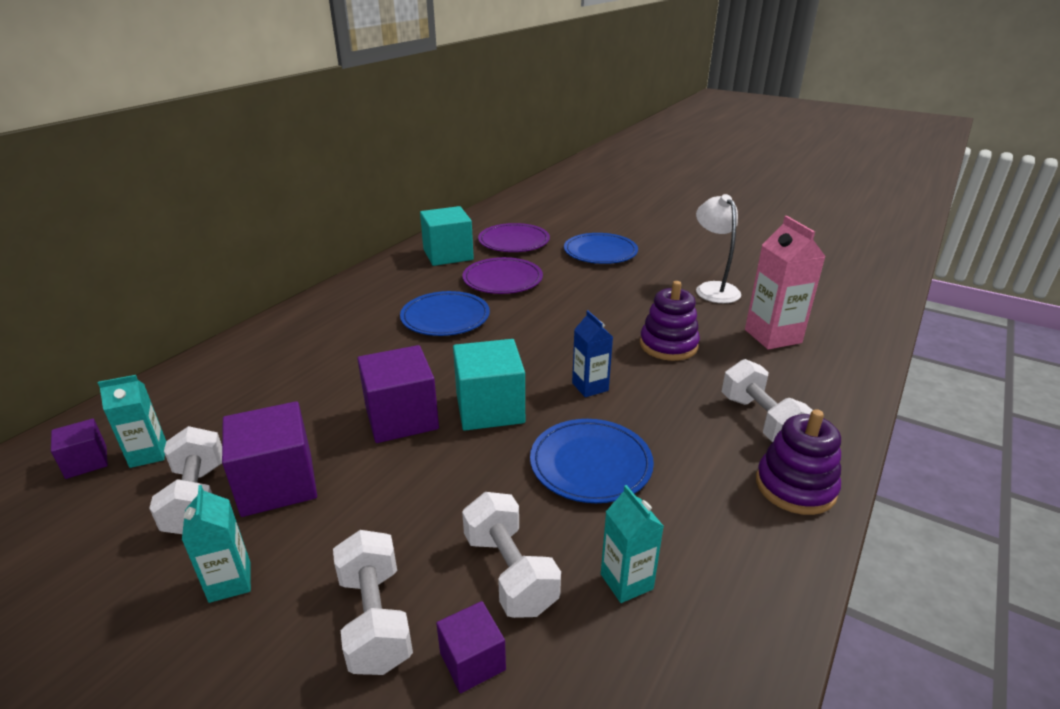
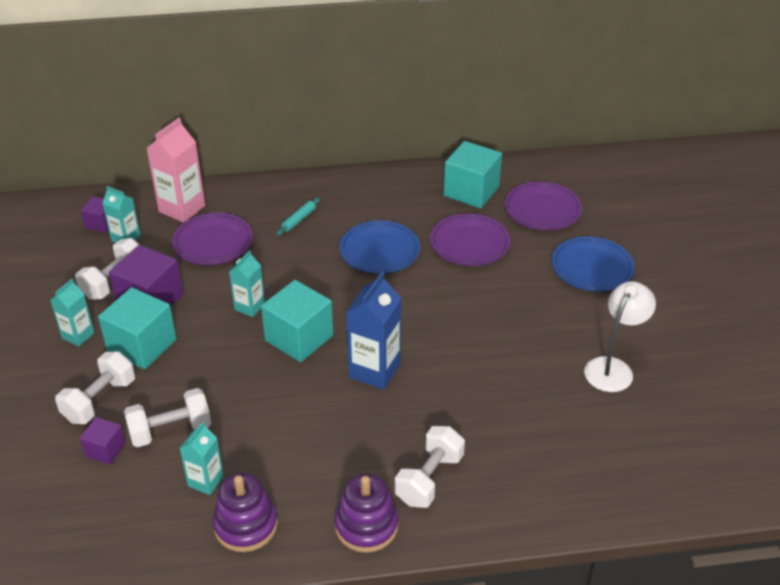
camera: 50 degrees right, 10 degrees up
(272, 397) = (213, 242): none -> purple plate
(336, 336) = (299, 220): none -> turquoise rolling pin
(337, 527) = (142, 345): none -> turquoise cube
(401, 418) = (249, 307): purple cube -> turquoise carton
(510, 572) = (170, 430): white dumbbell -> white dumbbell turned 45 degrees clockwise
(590, 387) = (374, 371): blue carton -> blue carton, size x1.66
(590, 464) = (291, 415): blue plate -> none
(668, 345) = (479, 384): purple stacking toy -> purple stacking toy (246, 525)
(772, 336) = (569, 439): pink carton -> pink carton (182, 209)

